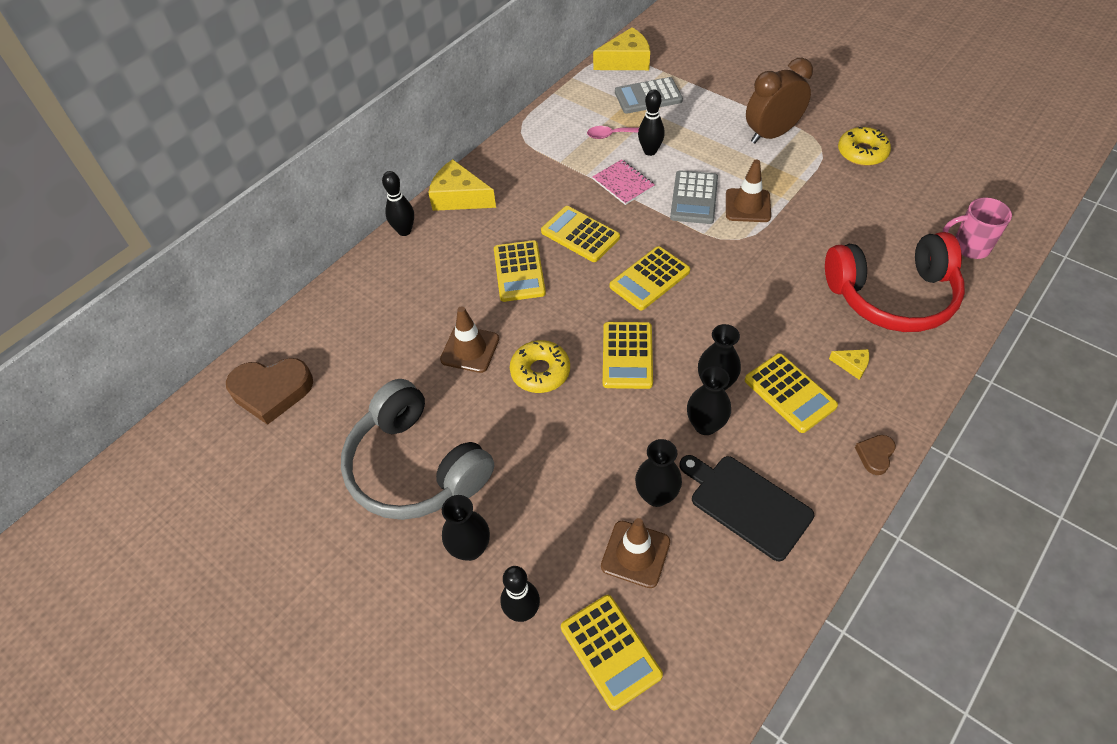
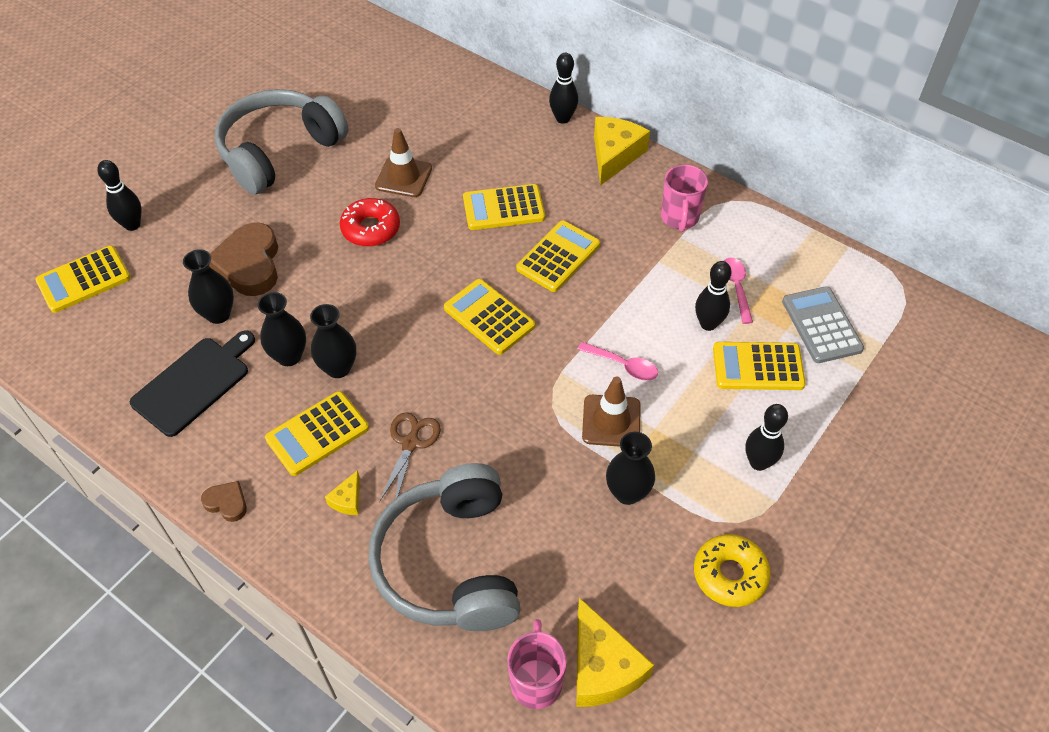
camera: 85 degrees right, 0 degrees up
(271, 391) = (371, 58): brown heart -> brown heart (249, 264)
(470, 548) = (195, 190): black vase -> black vase (627, 492)
(538, 161) = (679, 218): none -> pink mug
(540, 372) = (371, 229): yellow donut -> red donut
(623, 183) = (645, 296): pink notebook -> none
(626, 61) = (898, 303): yellow cheese -> yellow cheese (602, 667)
(627, 355) = (383, 296): yellow calculator -> yellow calculator (758, 367)
(635, 554) = (164, 297): brown traffic cone -> none
(694, 198) = (623, 365): grey calculator -> pink spoon
(771, 134) = (758, 462): brown clock -> black bowling pin
(788, 326) = (410, 443): none -> brown scissors
(892, 295) = (451, 563): red headphones -> grey headphones

